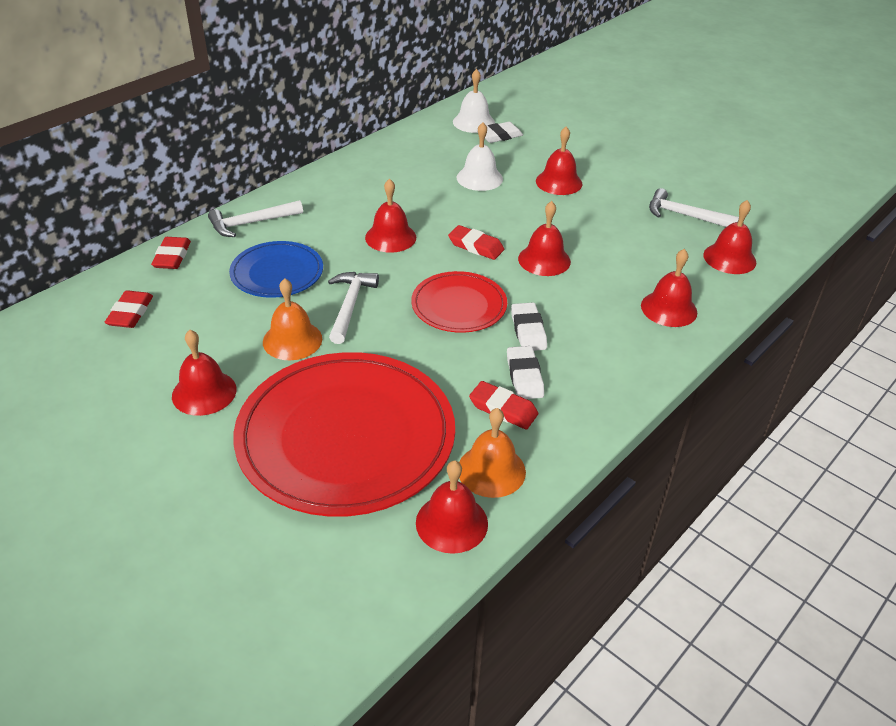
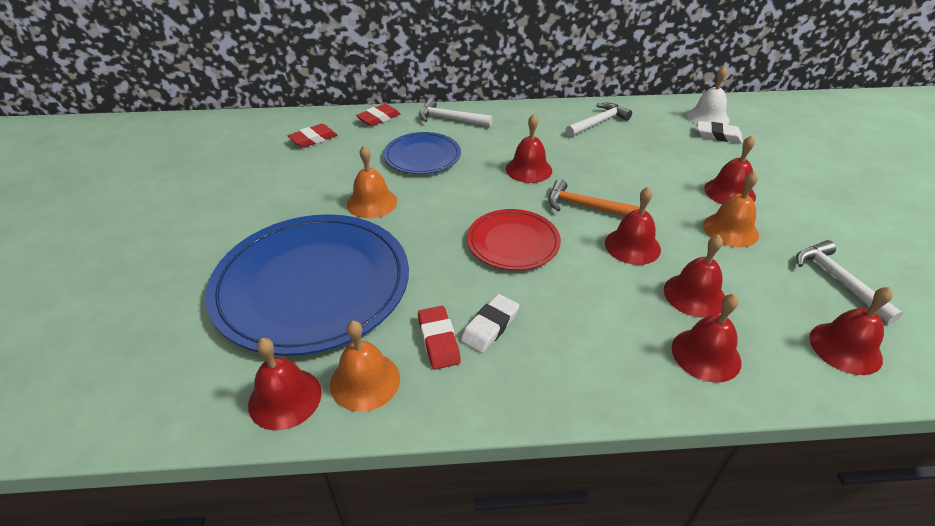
camera: 45 degrees right, 0 degrees up
(204, 392) = (282, 205): red bell -> red bell (694, 295)
(346, 437) = (312, 285): red plate -> blue plate
(350, 306) = (437, 200): white hammer -> white hammer (598, 122)
(476, 246) = (586, 207): red eraser -> orange hammer
(479, 178) = (657, 159): white bell -> none
(528, 331) = (542, 293): white eraser -> none
(590, 212) = (730, 230): none -> orange bell

